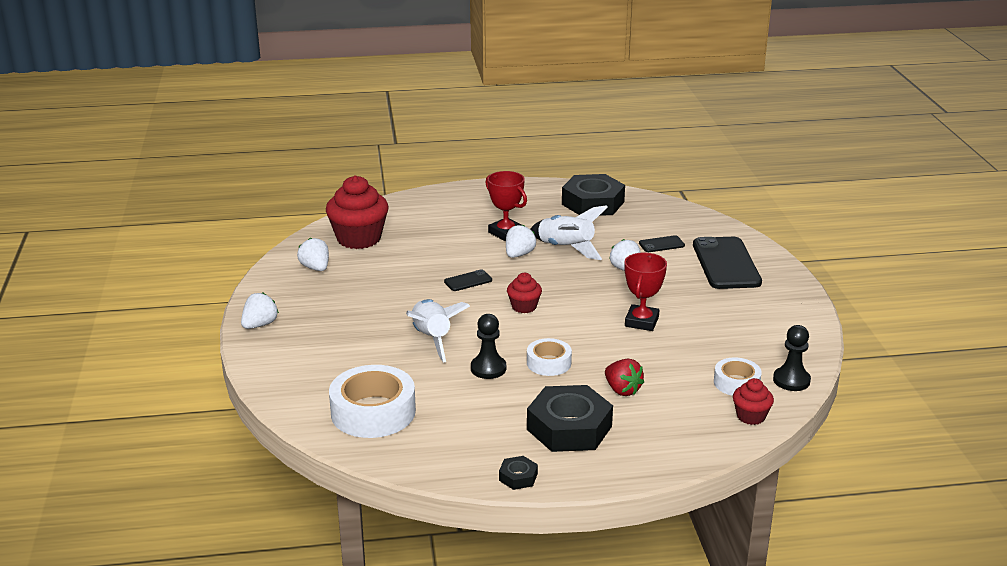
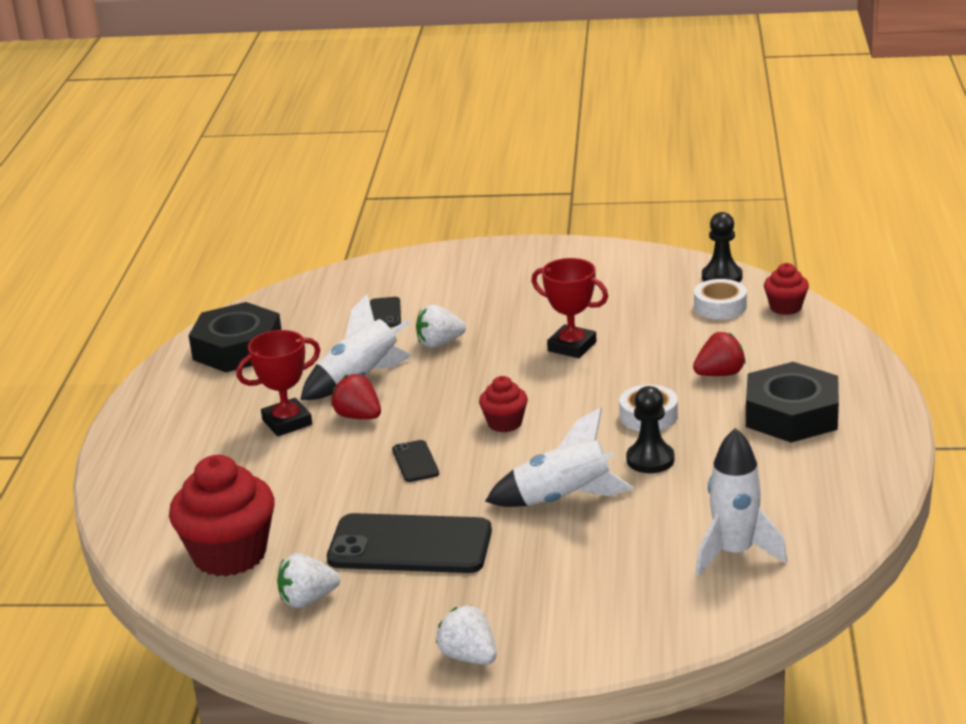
camera: 75 degrees left, 0 degrees up
(373, 412) = (734, 553): white tape -> white rocket
(518, 477) = (885, 455): black nut -> none
(519, 254) = (358, 416): white strawberry -> red strawberry
(726, 264) = (455, 279): black phone -> black phone (410, 545)

